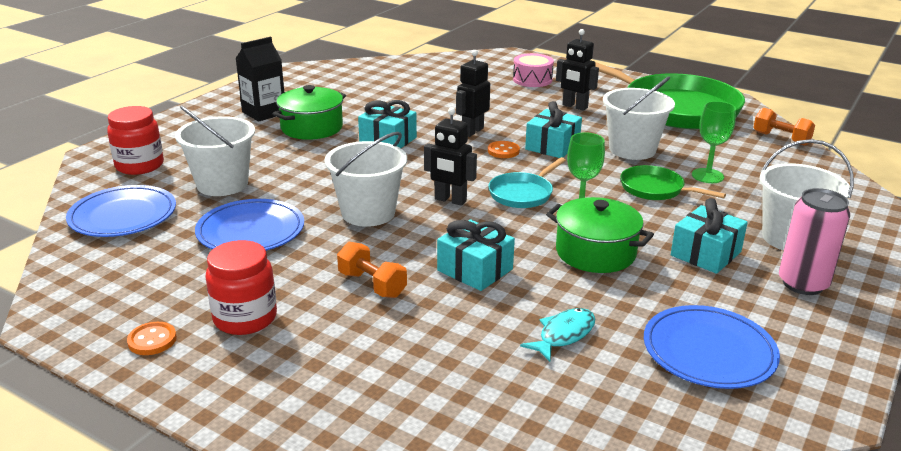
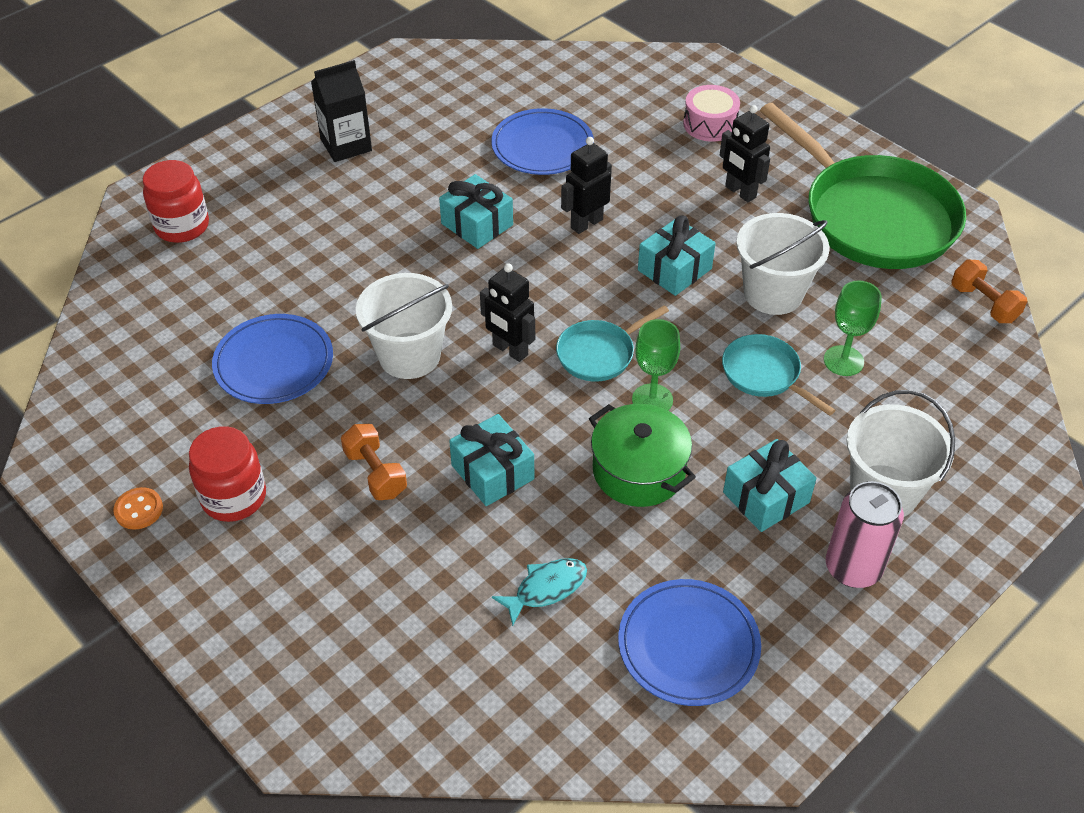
camera: 15 degrees right, 20 degrees up
(123, 216) = (147, 313): blue plate -> blue plate (542, 146)
(222, 184) = (264, 276): white bucket -> none
(312, 128) = (394, 185): green pot -> none
(503, 151) = (609, 269): orange button -> none
(655, 189) = (764, 374): green pan -> turquoise pan

